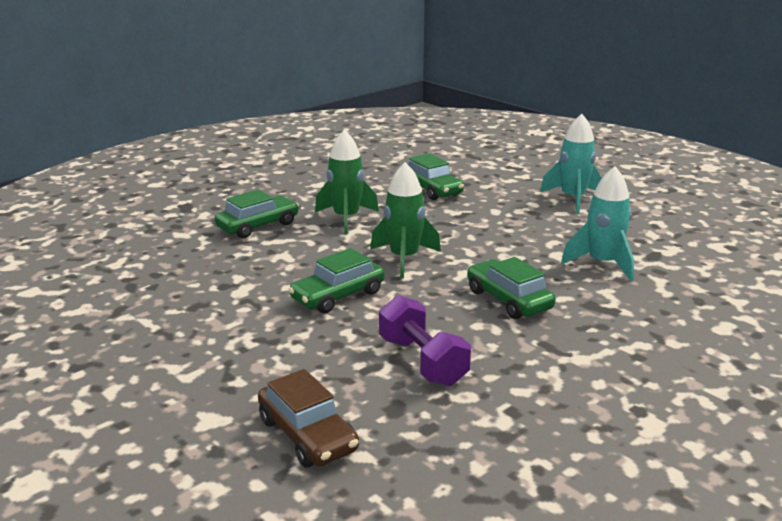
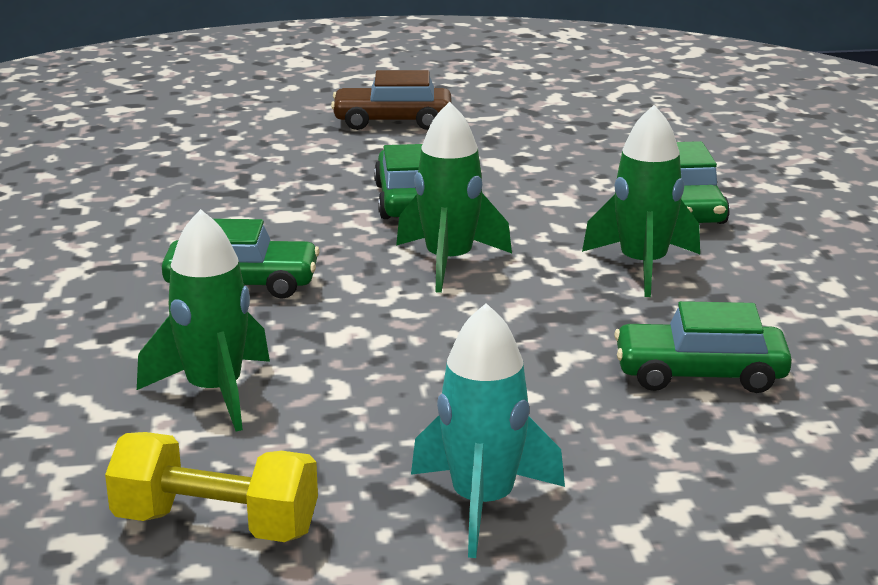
camera: 125 degrees right, 0 degrees up
(307, 435) = (197, 134): brown car -> brown car (392, 121)
(422, 361) = (211, 200): purple dumbbell -> none
(602, 264) = (214, 392): turquoise rocket -> green rocket
(665, 230) = (216, 525): none -> yellow dumbbell

